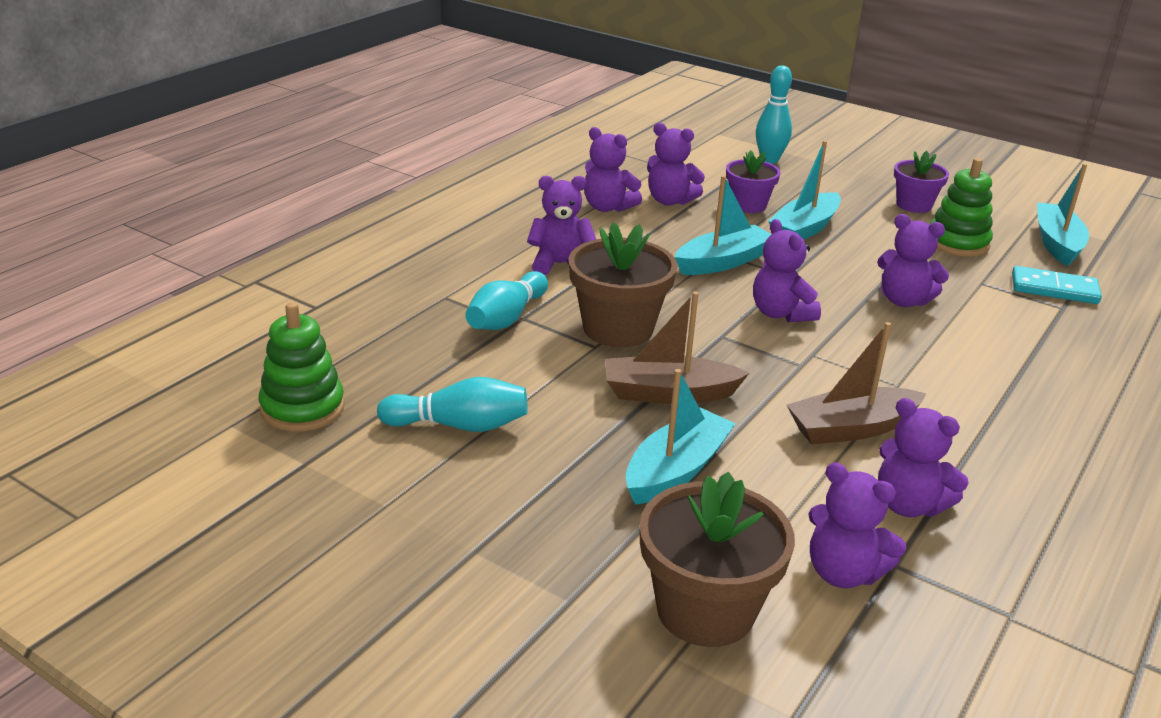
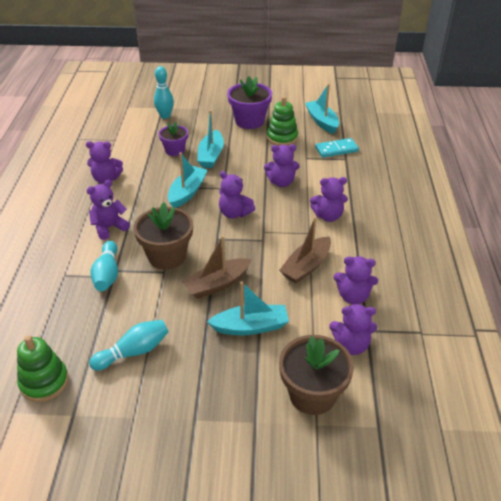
camera: 30 degrees left, 10 degrees up
(670, 201) = (135, 162): purple teddy bear -> purple teddy bear (328, 216)
(676, 470) = (250, 327): turquoise boat -> turquoise boat turned 75 degrees clockwise
(914, 205) = (249, 121): purple flower pot -> purple flower pot, size x1.60

